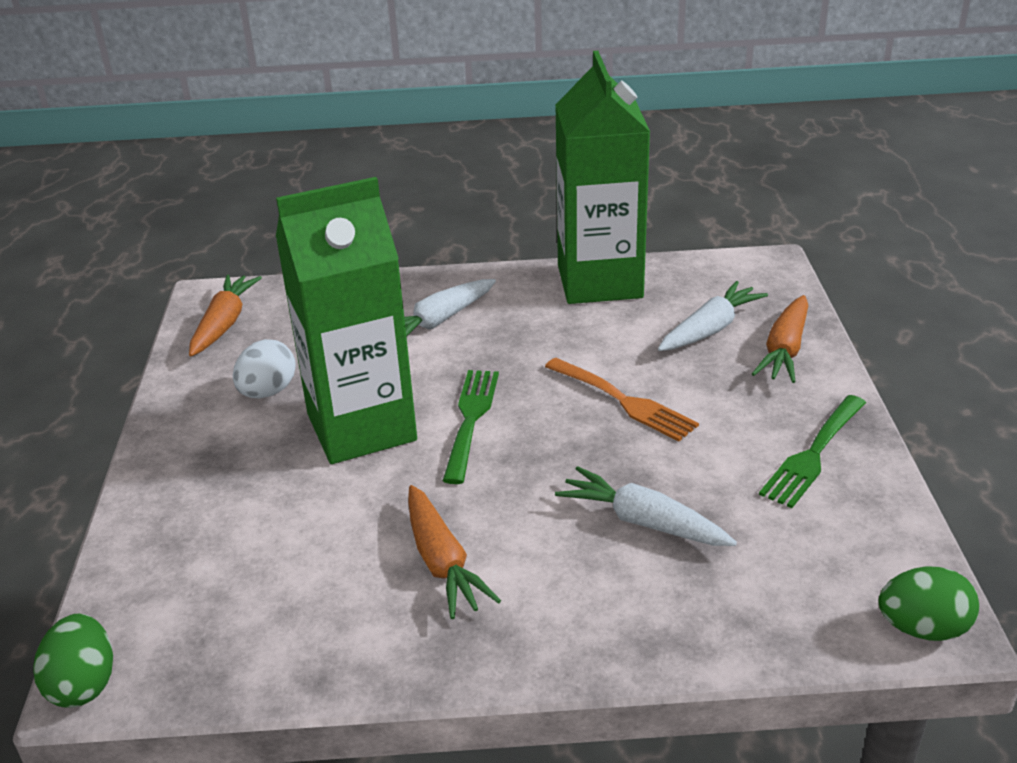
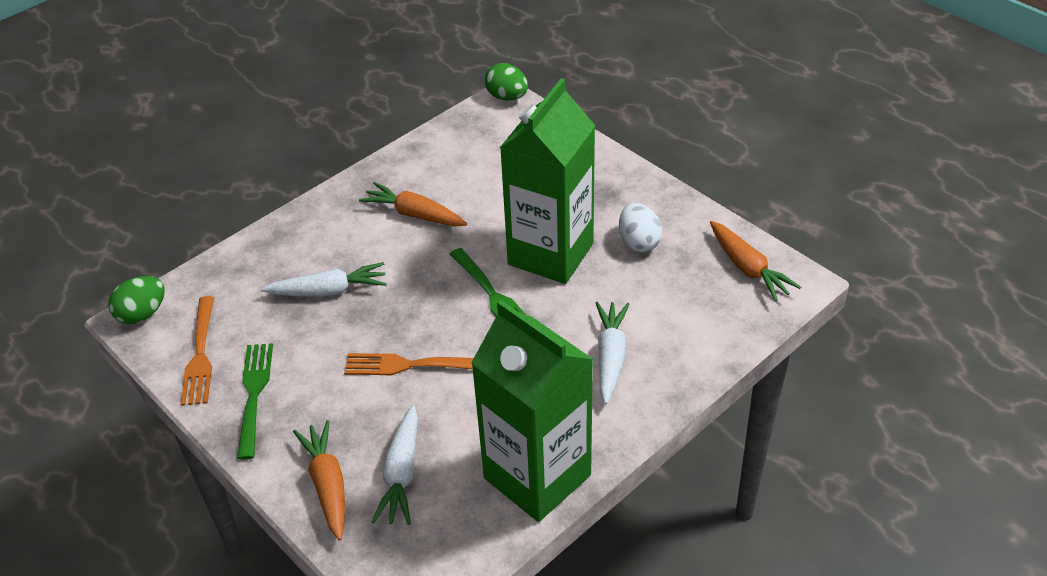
camera: 140 degrees right, 10 degrees up
(859, 528) = (200, 355): none -> orange fork

